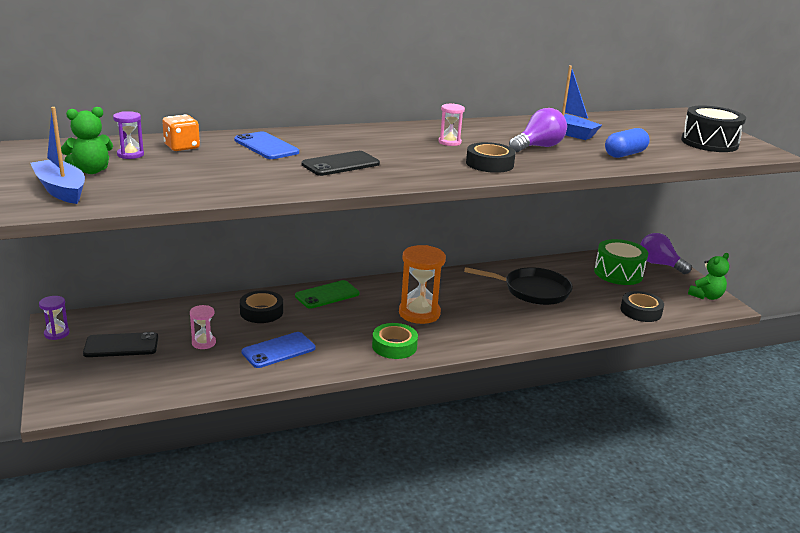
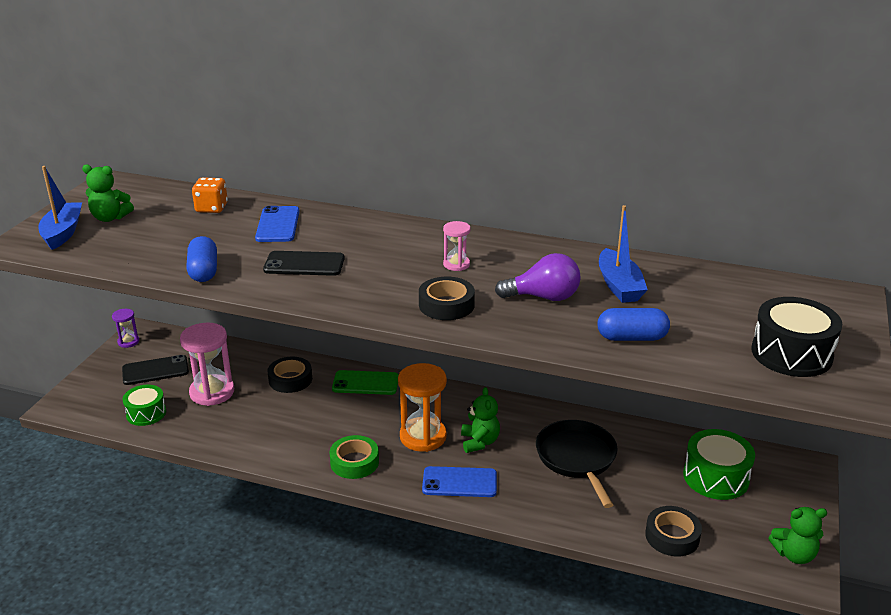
camera: 40 degrees right, 5 degrees up
(121, 345) = (155, 370): black phone -> black phone turned 45 degrees counterclockwise
(130, 154) = (162, 207): purple hourglass -> none
(162, 379) = (146, 413): none -> green drum
(203, 343) = (212, 392): pink hourglass -> pink hourglass, size x1.94
(265, 185) = (203, 271): none -> blue capsule
(278, 350) = (256, 424): blue phone -> blue phone (459, 482)
(461, 303) = (479, 442): none -> green teddy bear
(533, 290) = (577, 458): black pan -> black pan turned 150 degrees counterclockwise
(659, 264) = (792, 486): purple light bulb -> none

